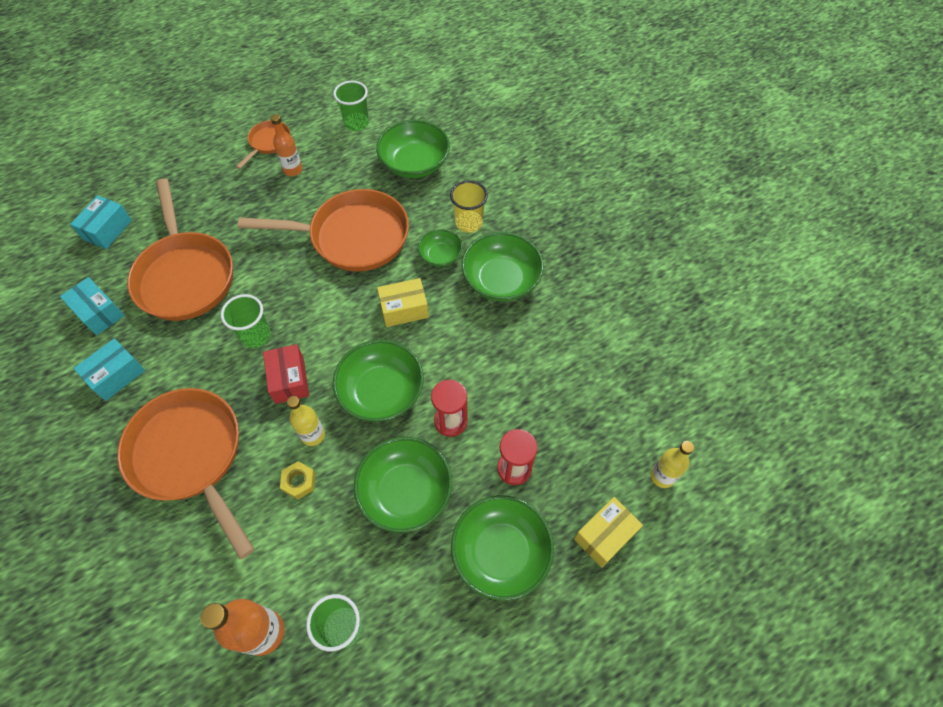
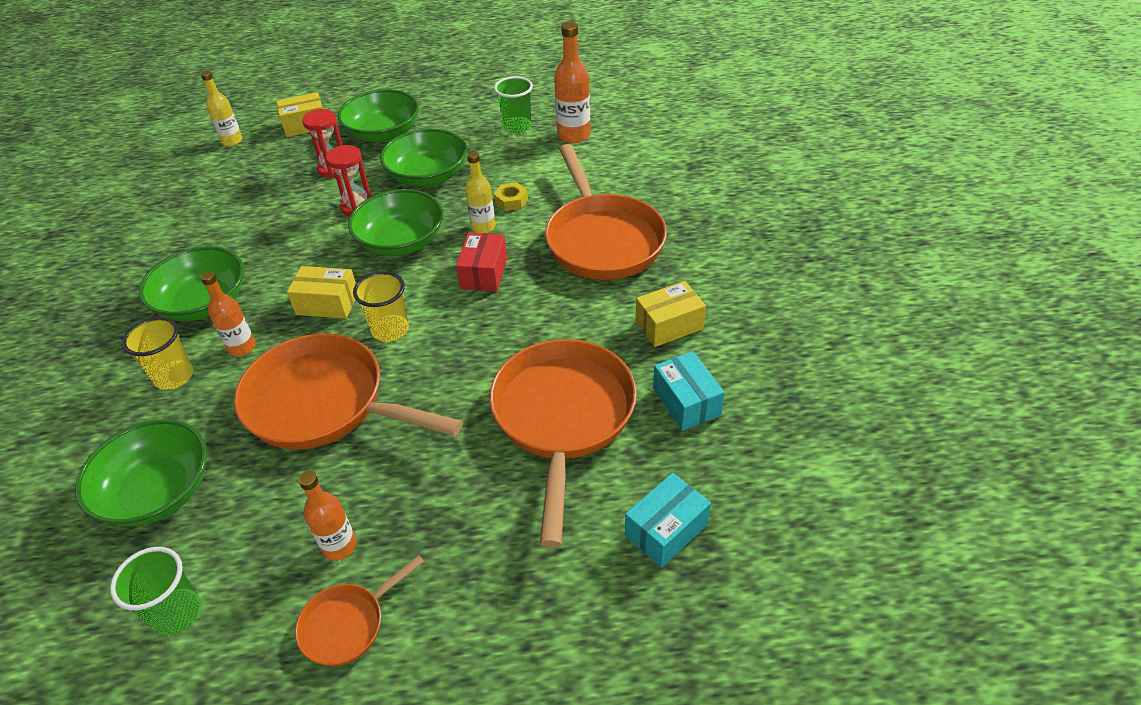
camera: 155 degrees left, 15 degrees down
(116, 375) = (669, 325): turquoise box -> yellow box
(256, 336) = (501, 322): green cup -> none
(340, 302) = (390, 330): none -> yellow cup
(440, 255) = (242, 347): green bowl -> orange bottle

